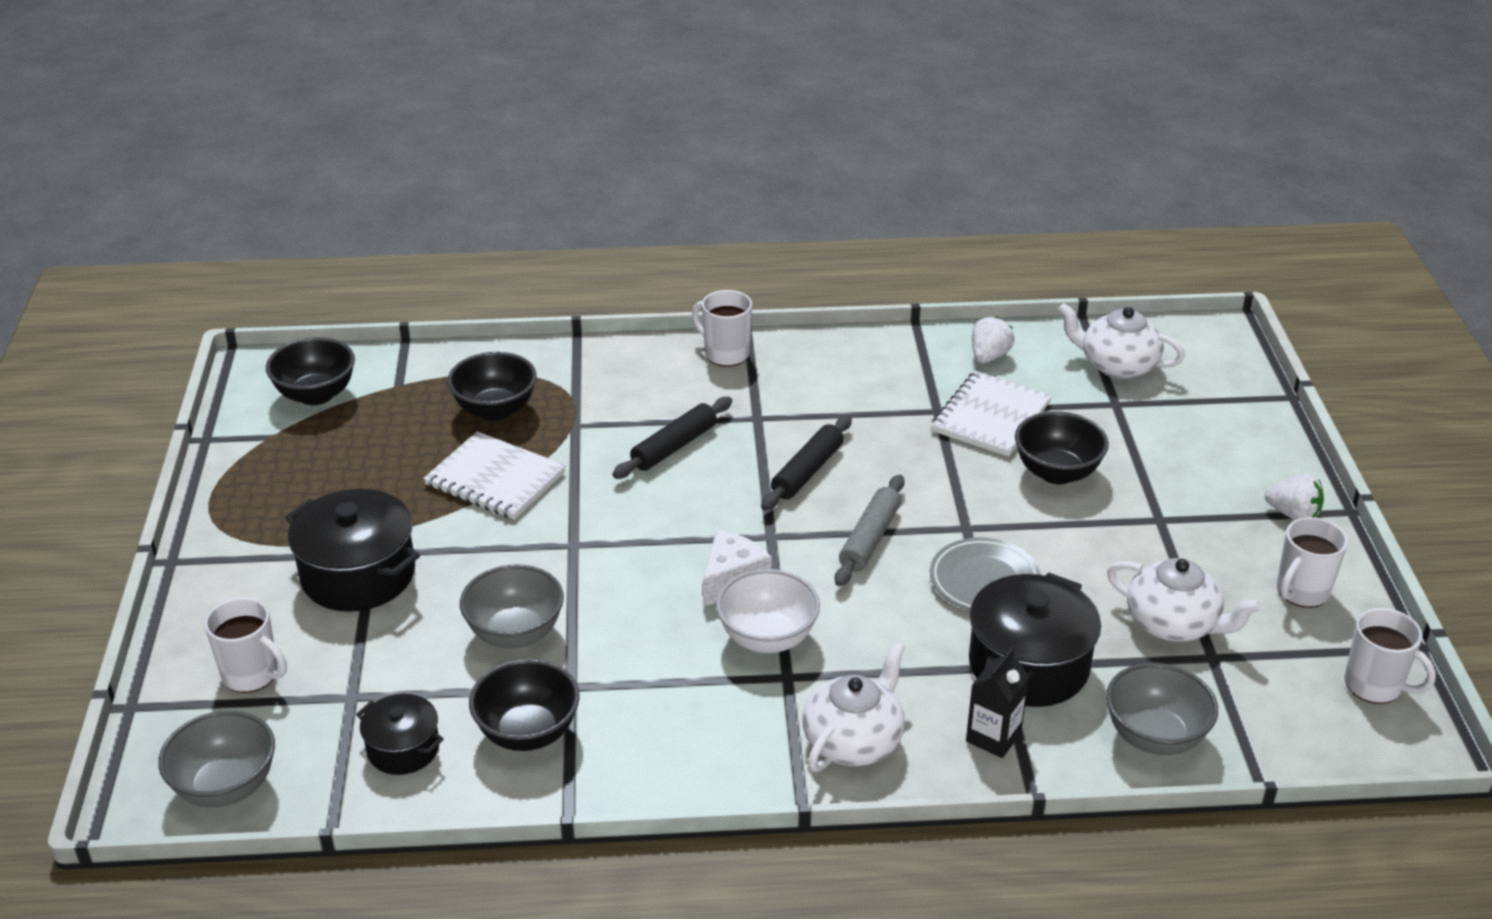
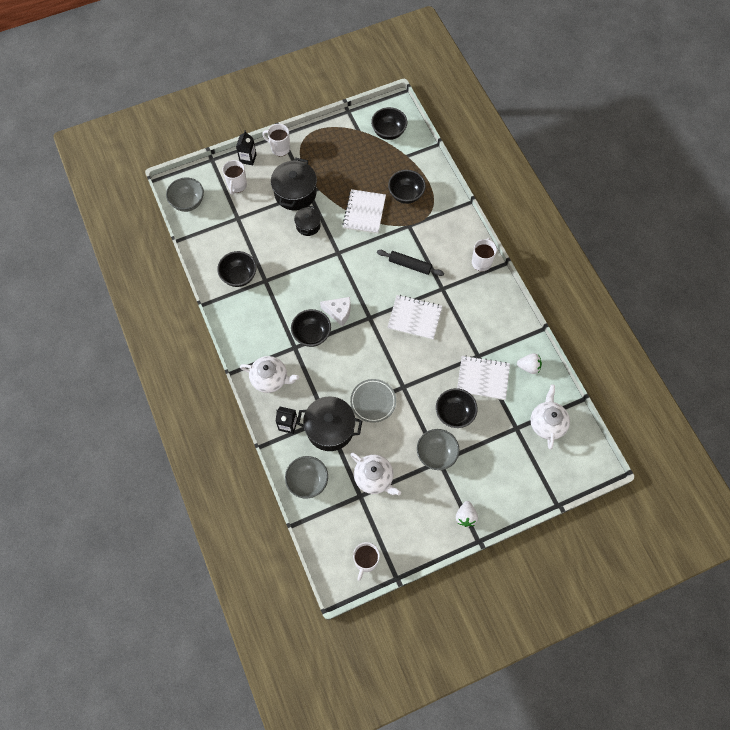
camera: 70 degrees right, 30 degrees up
(188, 635) = (248, 158): none -> black carton
(403, 749) = (220, 243): black pot -> black pot (308, 225)
(515, 633) = (284, 253): grey bowl -> grey bowl (436, 454)
(767, 638) = (312, 334): white bowl -> black bowl
(807, 471) = (414, 318): black rolling pin -> white notebook
(869, 539) = (381, 353): grey rolling pin -> none
(1173, 624) = (374, 478): white teapot -> white teapot turned 60 degrees counterclockwise
(1301, 592) = (413, 526): white mug -> white mug (280, 148)

